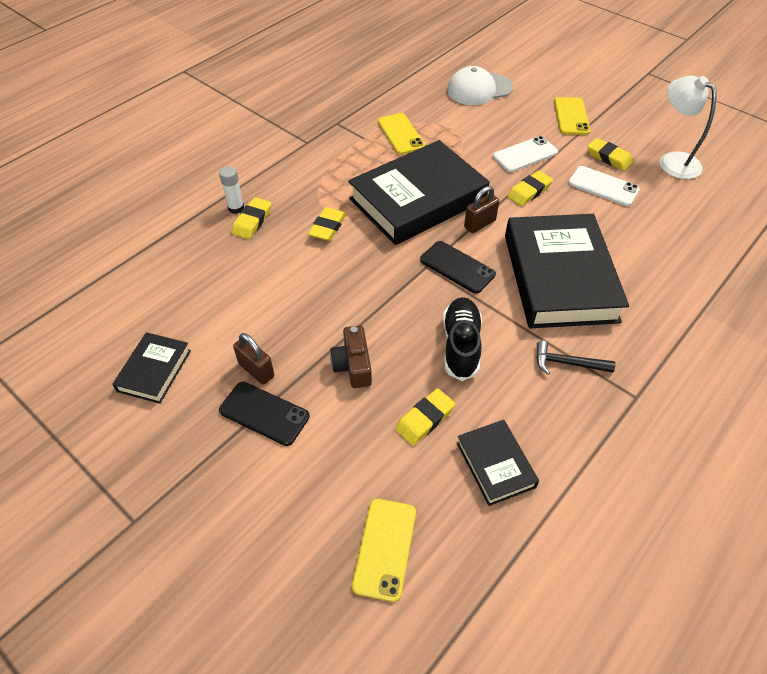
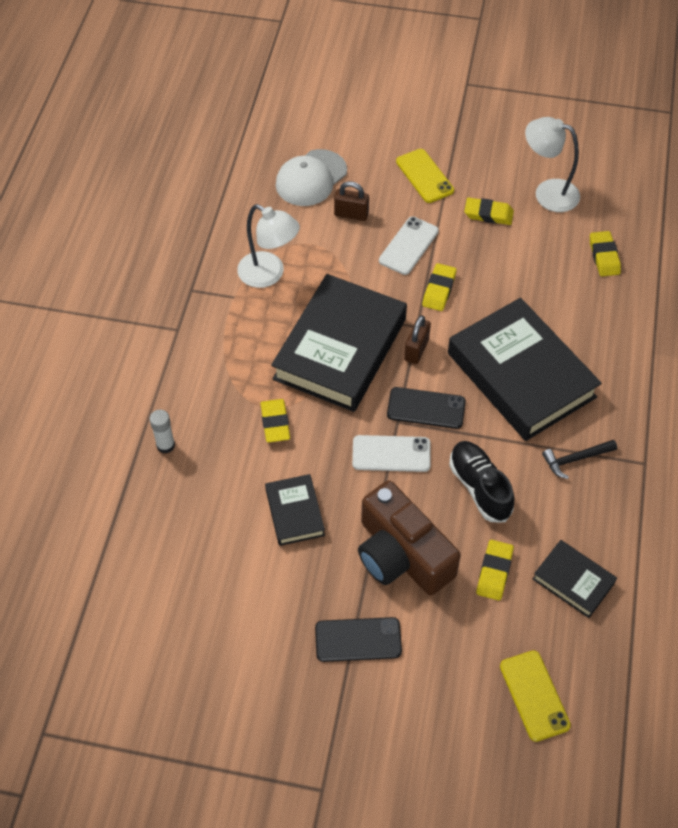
camera: 30 degrees left, 5 degrees up
(154, 371) = (228, 654): black book -> black book (295, 512)
(252, 221) = (194, 452): yellow eraser -> yellow eraser (604, 256)
(256, 370) = (320, 604): brown padlock -> brown padlock (351, 214)
(353, 365) = (401, 554): brown camera -> brown camera, size x1.89
(401, 134) = (269, 275): yellow phone -> white lamp
(603, 186) = (502, 252): white phone -> white phone (391, 454)

